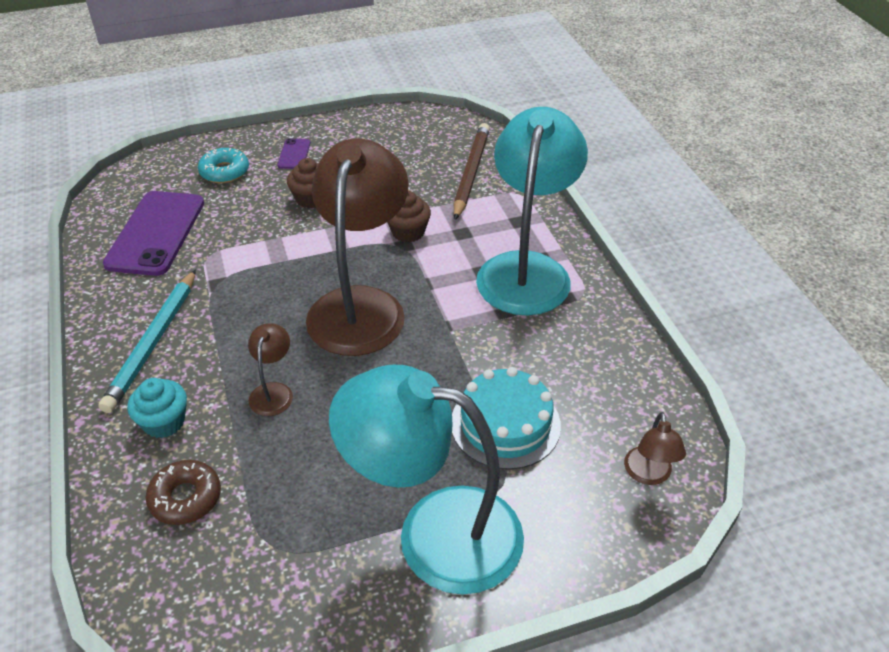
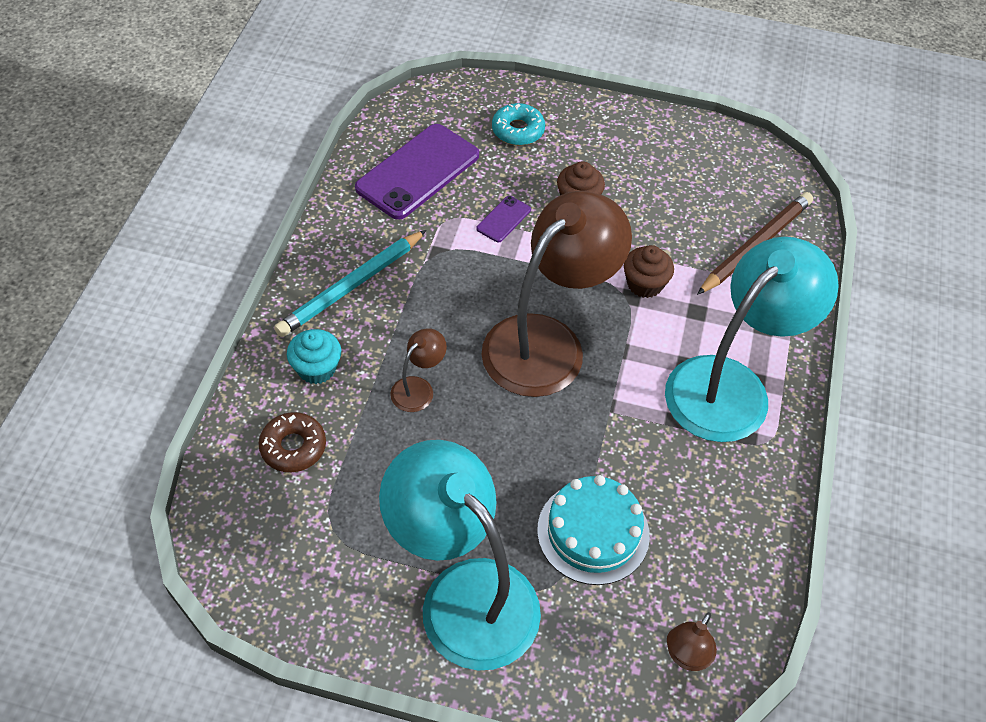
camera: 30 degrees right, 10 degrees up
(294, 154) = (595, 140): purple phone -> purple phone (503, 219)

